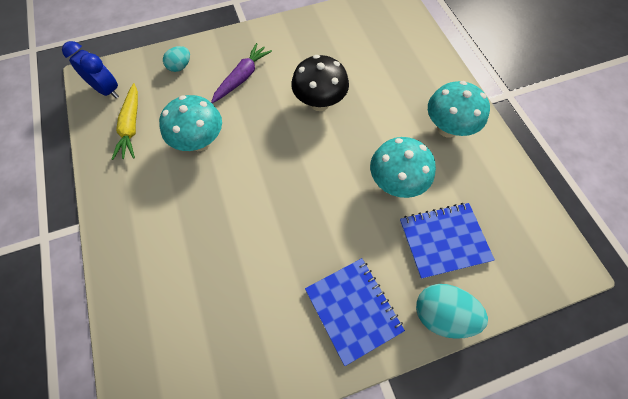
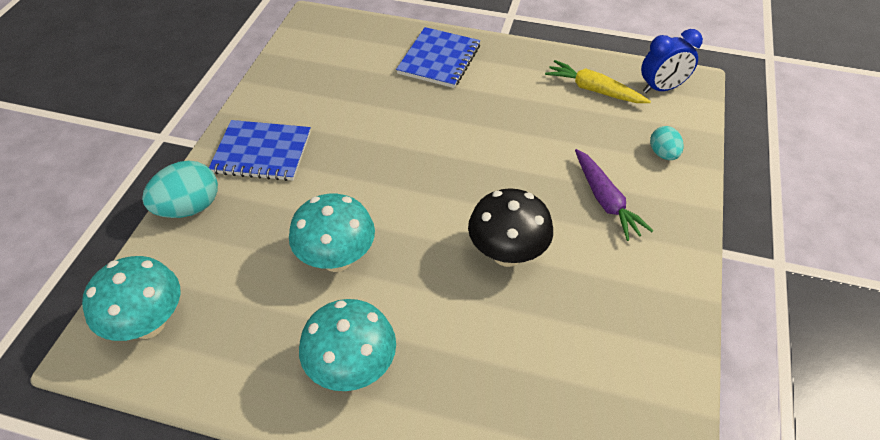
camera: 125 degrees right, 15 degrees down
(200, 142) = (533, 129): turquoise mushroom -> turquoise mushroom (148, 324)
(444, 240) = (239, 257): blue notebook -> blue notebook (439, 59)

